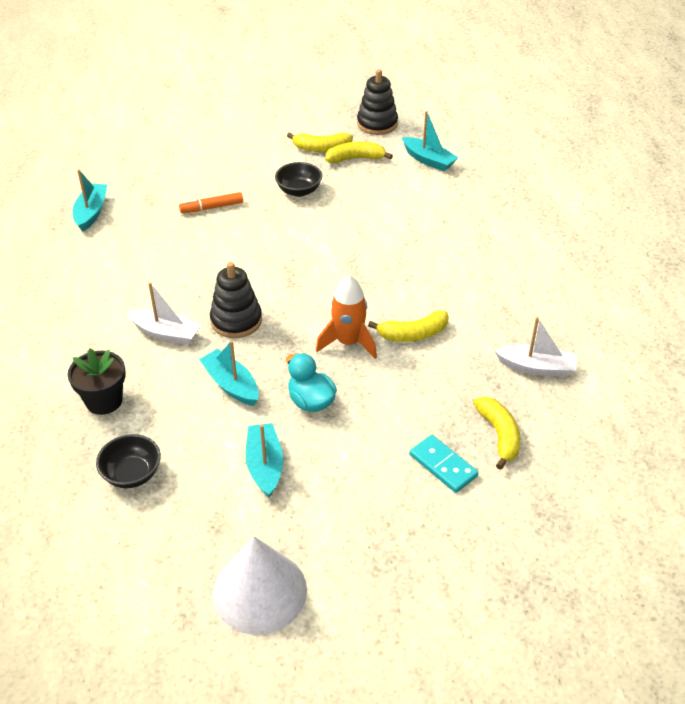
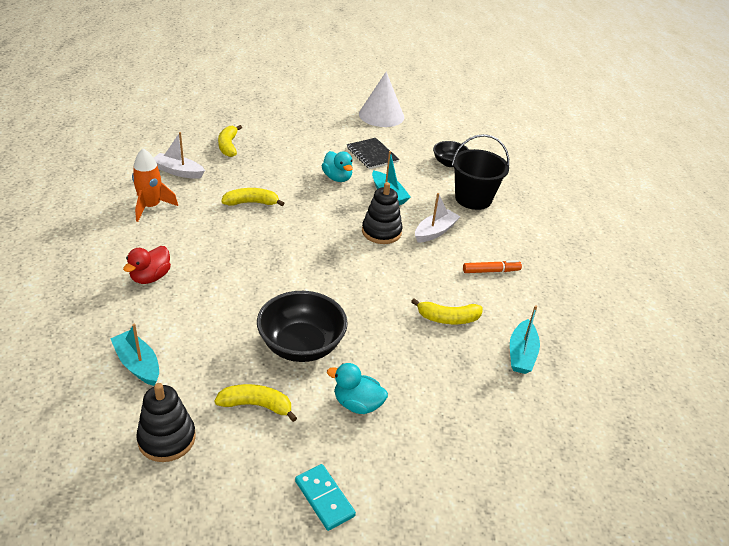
camera: 175 degrees left, 5 degrees down
(104, 401) = (473, 199): black flower pot -> black bucket
(166, 333) = (435, 232): white boat -> white boat turned 105 degrees clockwise
(212, 207) = (396, 339): orange marker -> orange marker (491, 271)
(242, 159) = (357, 404): none -> turquoise duck
(265, 465) = (372, 155): turquoise boat -> black notebook
(299, 191) = (301, 345): black bowl -> black bowl, size x1.71
(348, 342) = (301, 205): orange rocket -> orange rocket (151, 207)
(355, 158) = (222, 381): yellow banana -> yellow banana (448, 318)
(443, 465) = (269, 140): turquoise domino -> turquoise domino (324, 498)
(469, 226) = (150, 277): none -> red duck

